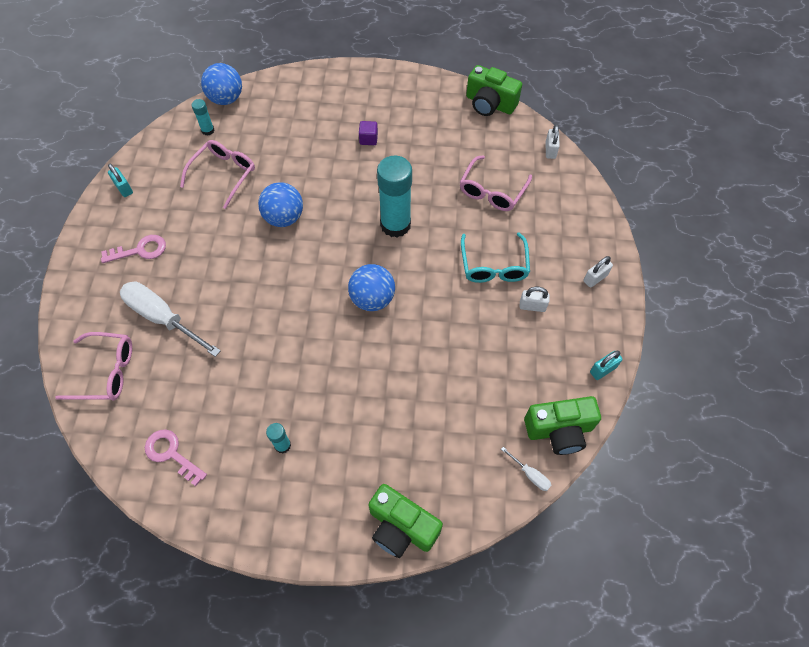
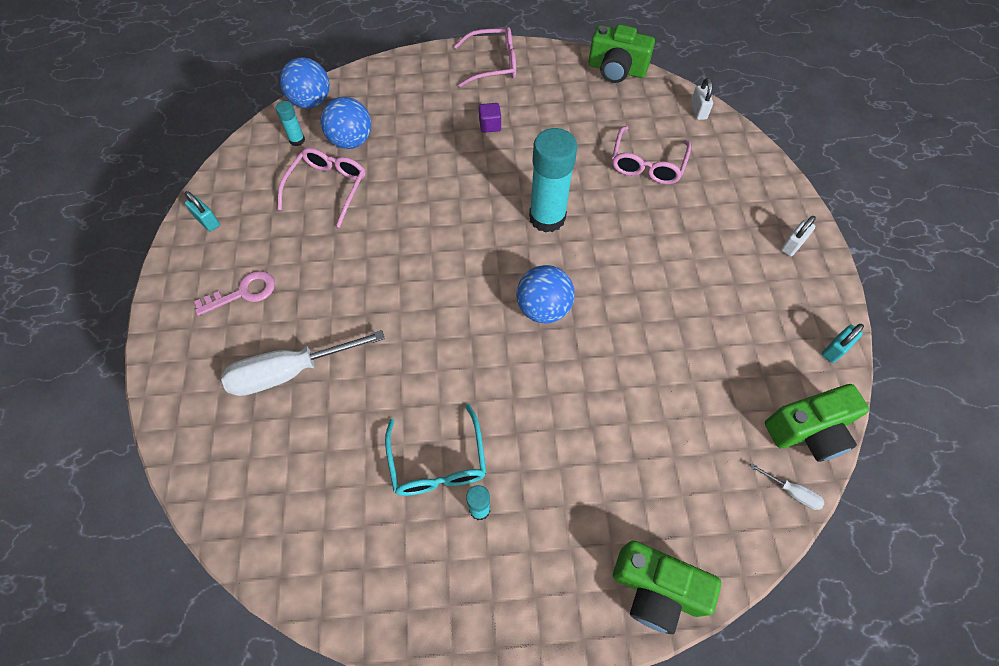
camera: 10 degrees left, 0 degrees up
(106, 372) = (230, 453): pink glasses -> pink glasses (493, 64)
(163, 318) = (289, 372): white screwdriver -> white screwdriver turned 45 degrees counterclockwise
(171, 454) = (338, 547): pink key -> none
(284, 218) = (413, 228): blue ball -> blue ball (351, 141)
(494, 265) = (674, 248): turquoise glasses -> turquoise glasses (438, 462)
(532, 306) = (732, 288): white padlock -> none

